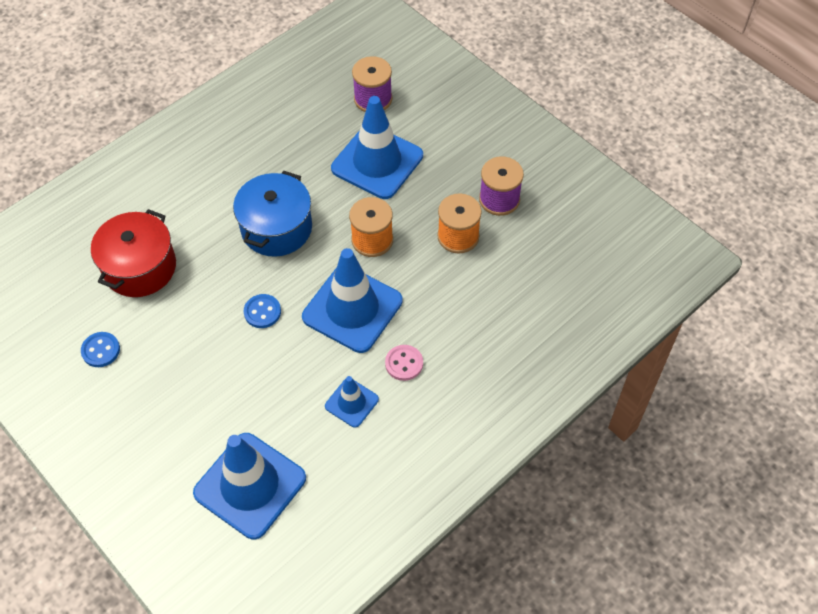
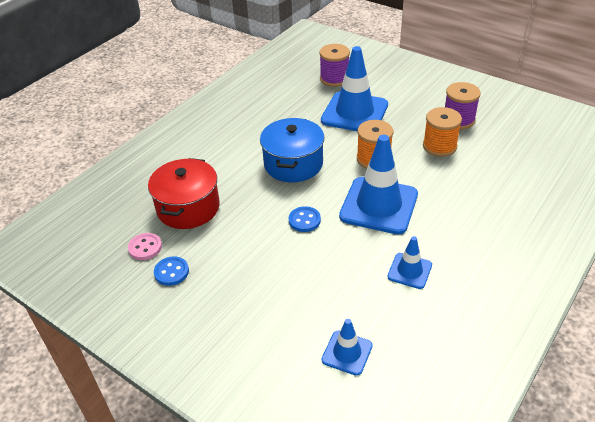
camera: 10 degrees left, 15 degrees down
(250, 485) = (347, 353): blue traffic cone -> blue traffic cone, size x0.50
(404, 363) = (440, 235): pink button -> pink button (145, 247)

